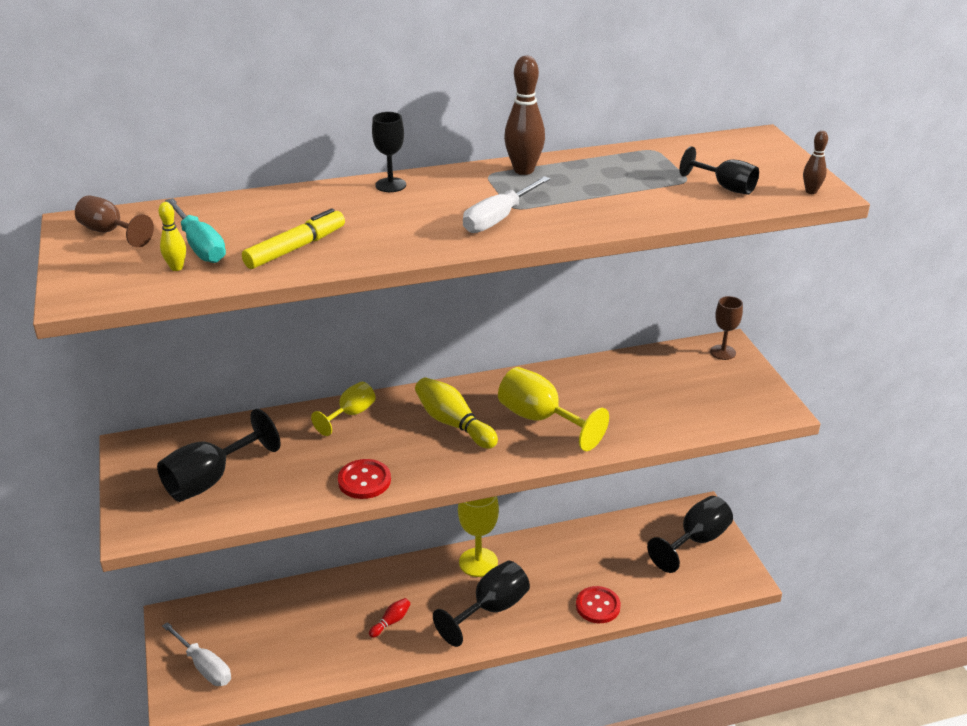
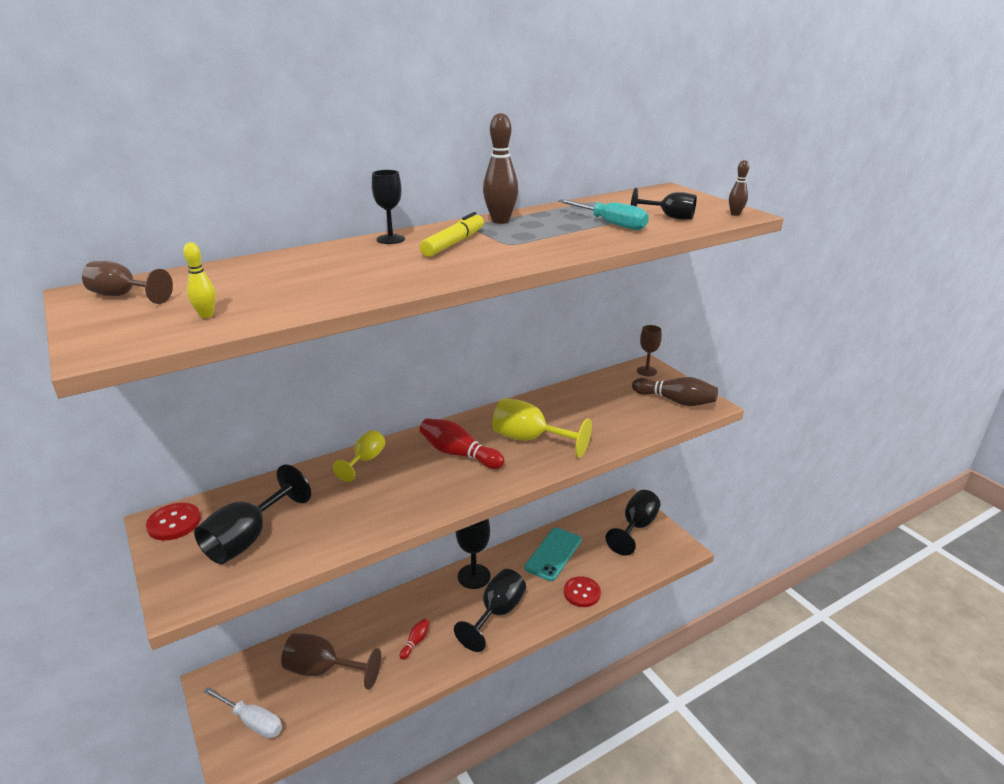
camera: 15 degrees left, 5 degrees down
(200, 246) = (225, 297): turquoise screwdriver -> turquoise screwdriver (612, 224)
(286, 630) = (323, 670): none -> brown goblet
(296, 248) = (324, 289): yellow marker -> yellow marker (454, 243)
(364, 481) = (397, 514): red button -> red button (174, 523)
(453, 423) = (458, 454): yellow bowling pin -> red bowling pin
(478, 562) = (474, 576): yellow goblet -> black goblet
(498, 219) = (501, 252): white screwdriver -> none
(580, 554) = (553, 554): none -> turquoise phone
(739, 398) = (676, 401): none -> brown bowling pin

